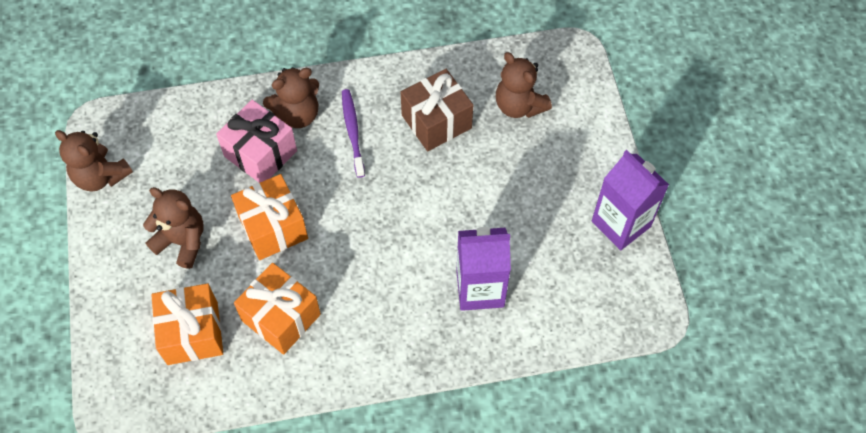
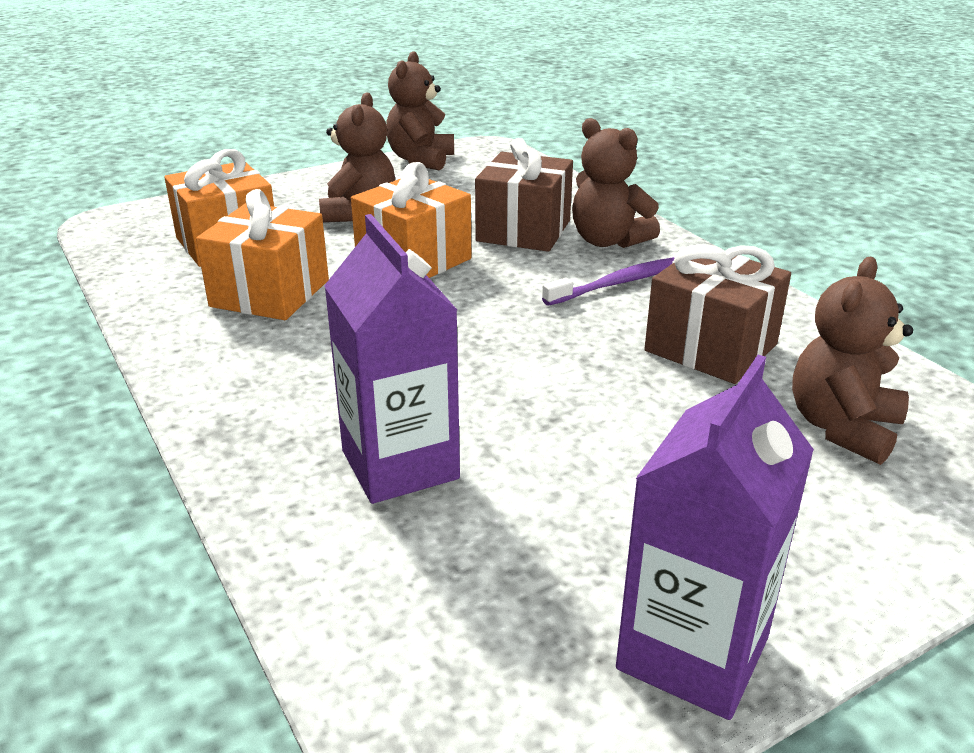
camera: 70 degrees right, 30 degrees down
(260, 153) = (523, 231): pink gift -> brown gift

